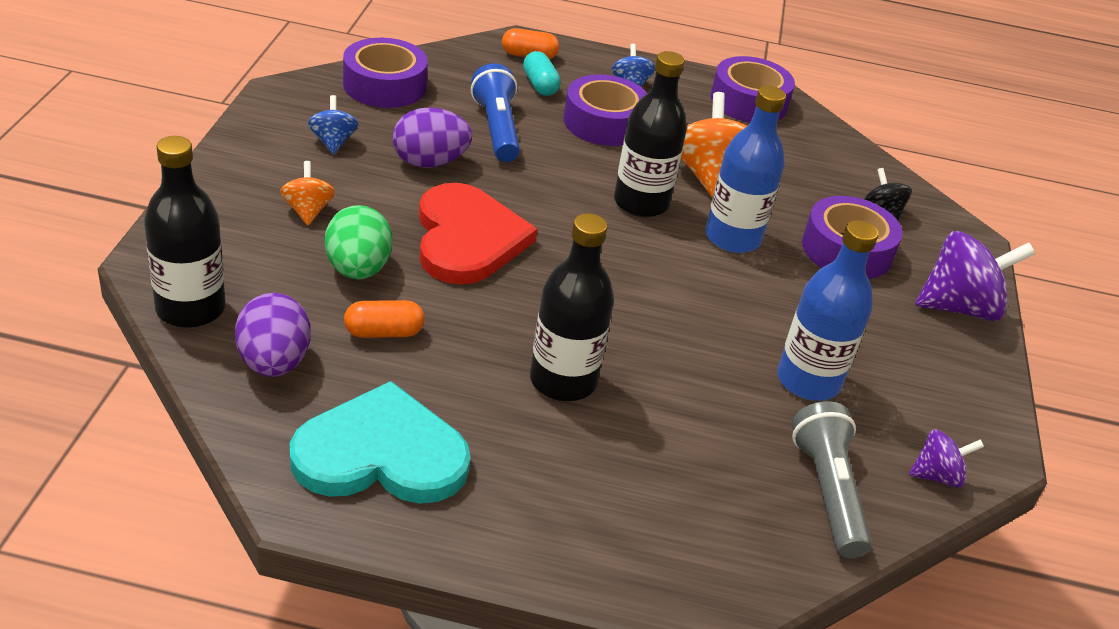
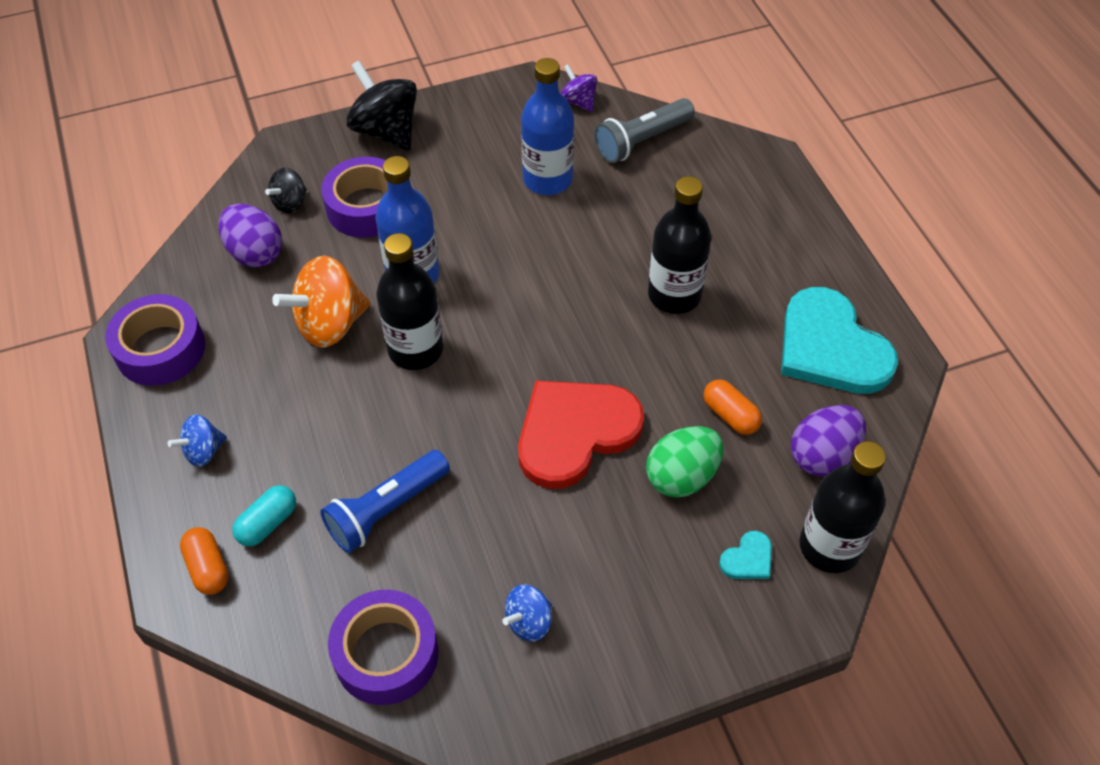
camera: 115 degrees left, 15 degrees up
(242, 260) = (748, 559): none -> turquoise heart
(308, 211) = (646, 563): orange spinning top -> none
(429, 162) = (491, 525): purple egg -> purple egg (255, 253)
(604, 122) = (300, 436): purple tape -> none
(959, 307) = (386, 131): purple spinning top -> black spinning top

